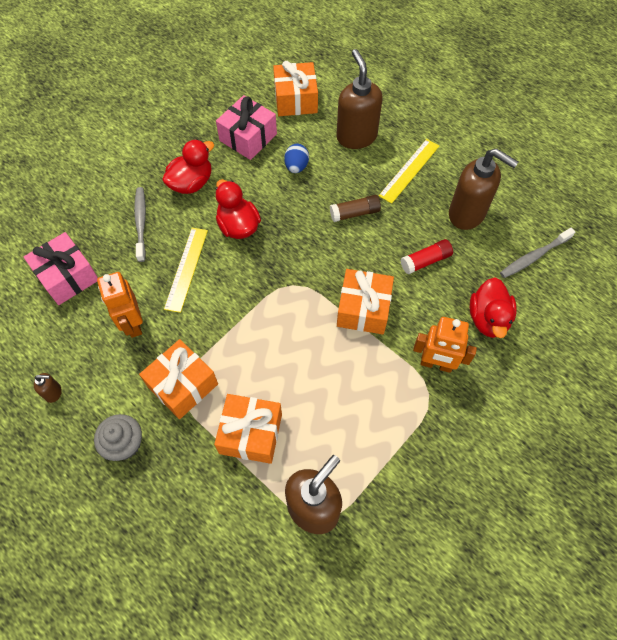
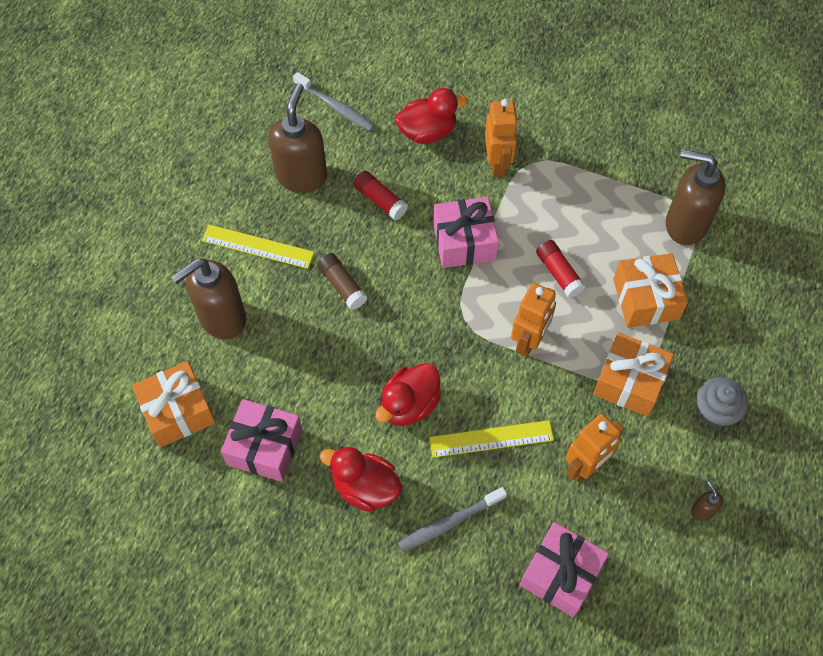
camera: 110 degrees left, 0 degrees up
(253, 324) = (529, 341): none -> orange robot
(296, 166) = (294, 371): blue egg -> none
(305, 371) = (559, 273): none -> red glue stick
(363, 309) = (464, 242): orange gift -> pink gift

